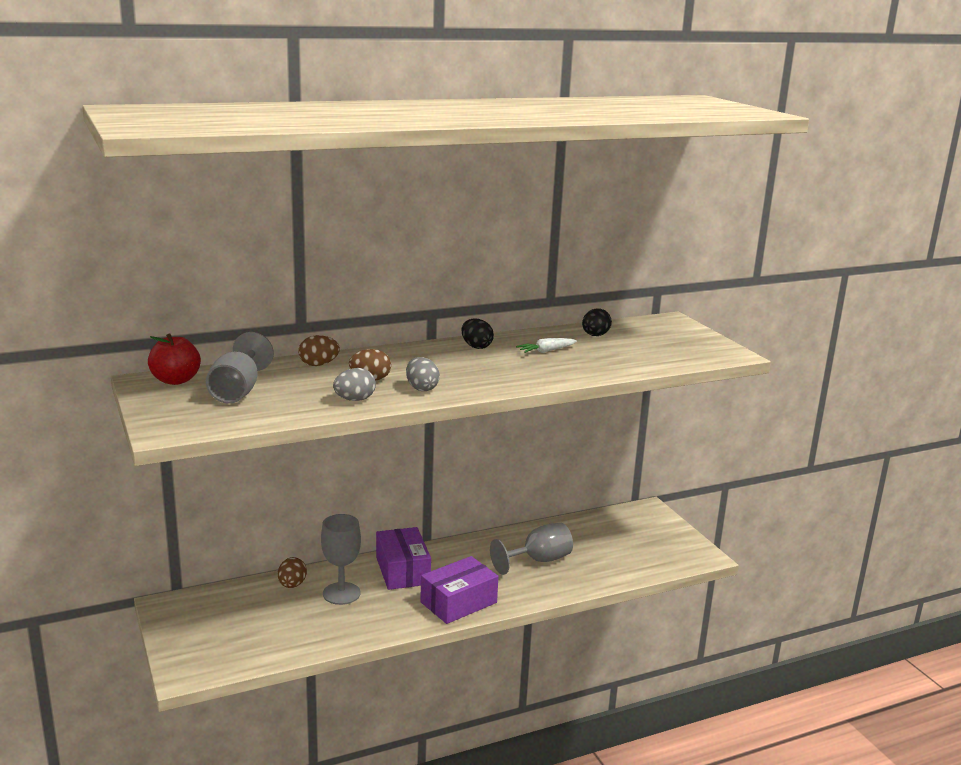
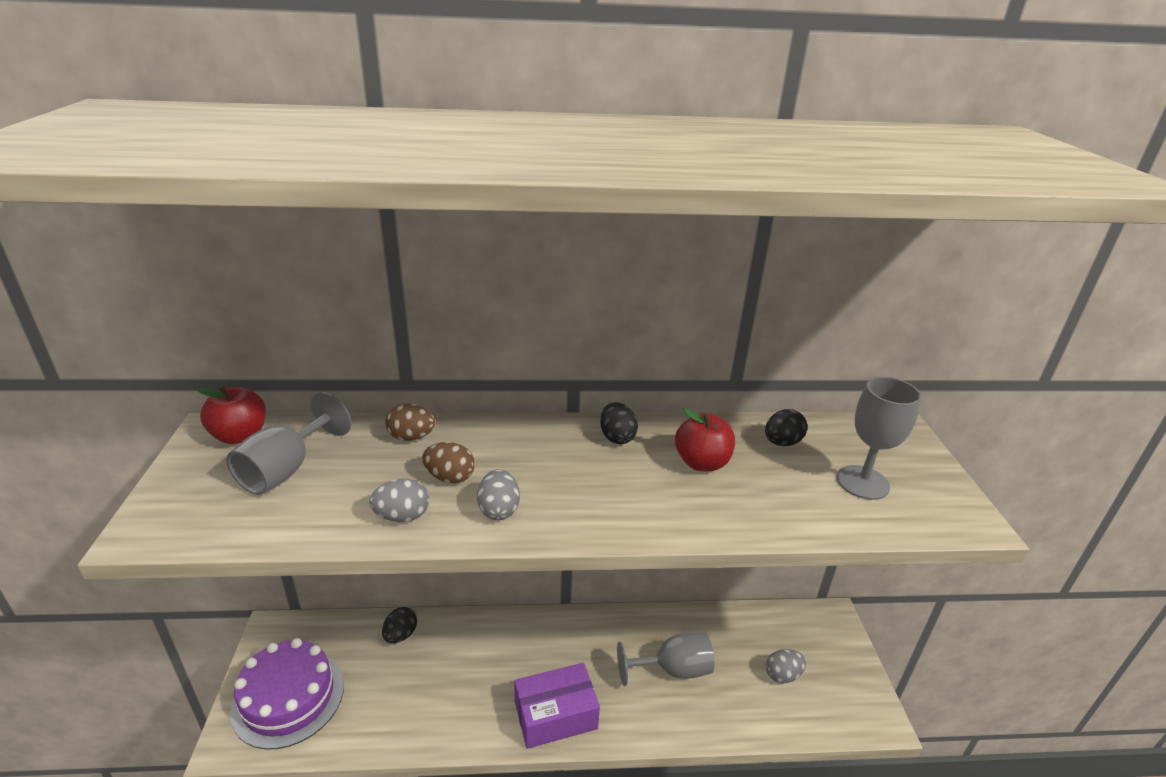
camera: 20 degrees right, 10 degrees up
(217, 639) = (288, 698): none -> purple cake
(292, 585) = (400, 635): brown egg -> black egg
(341, 593) = (441, 662): grey goblet -> grey goblet (862, 482)
(402, 570) = (519, 644): purple box -> none
(546, 351) = (701, 463): white carrot -> red apple
(624, 547) = (782, 675): none -> grey egg

